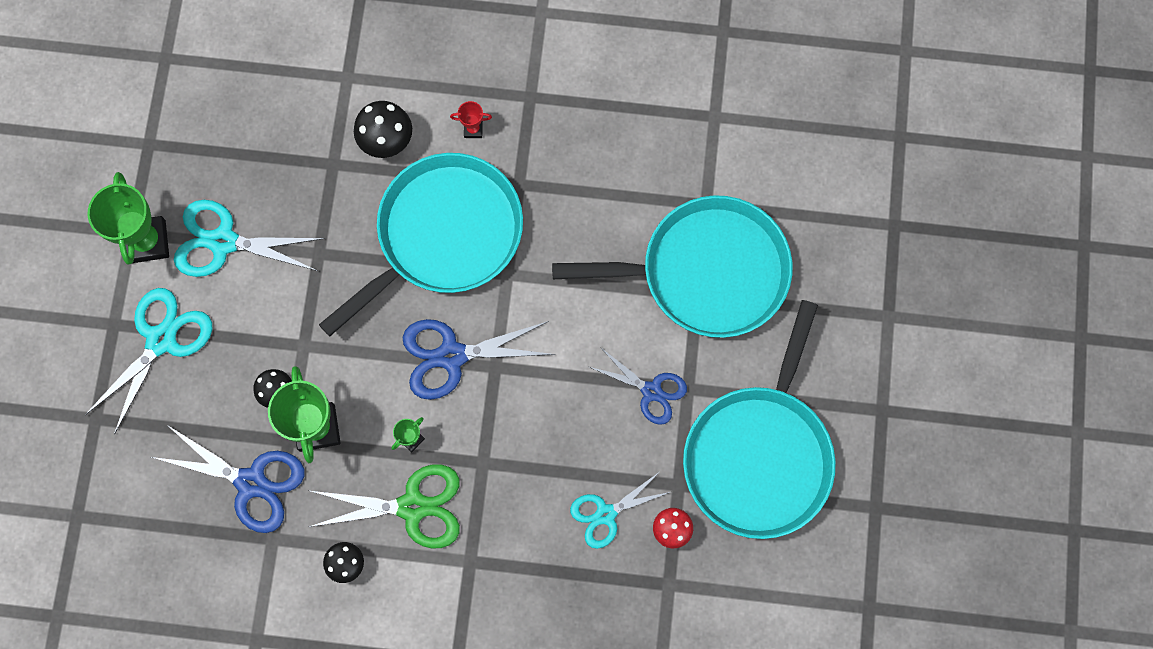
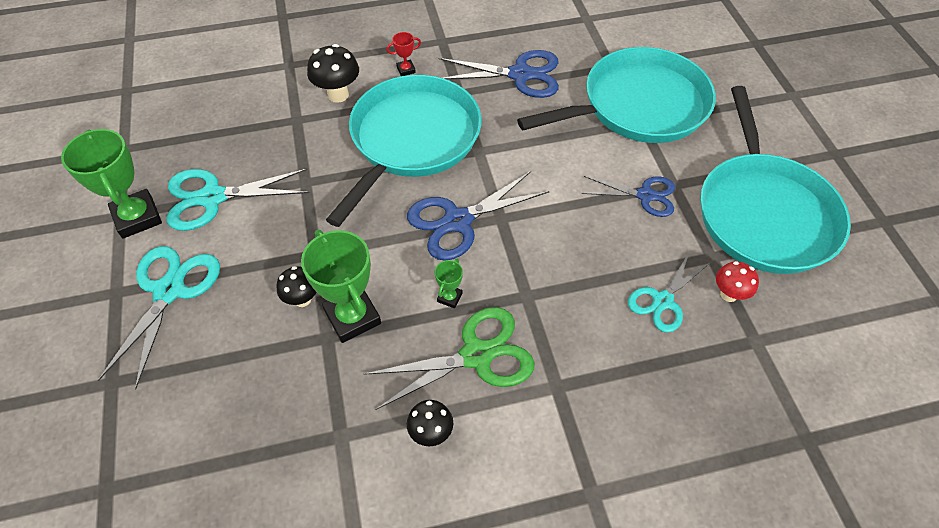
camera: 20 degrees left, 20 degrees down
(251, 482) = (300, 388): blue scissors -> blue scissors (520, 74)

